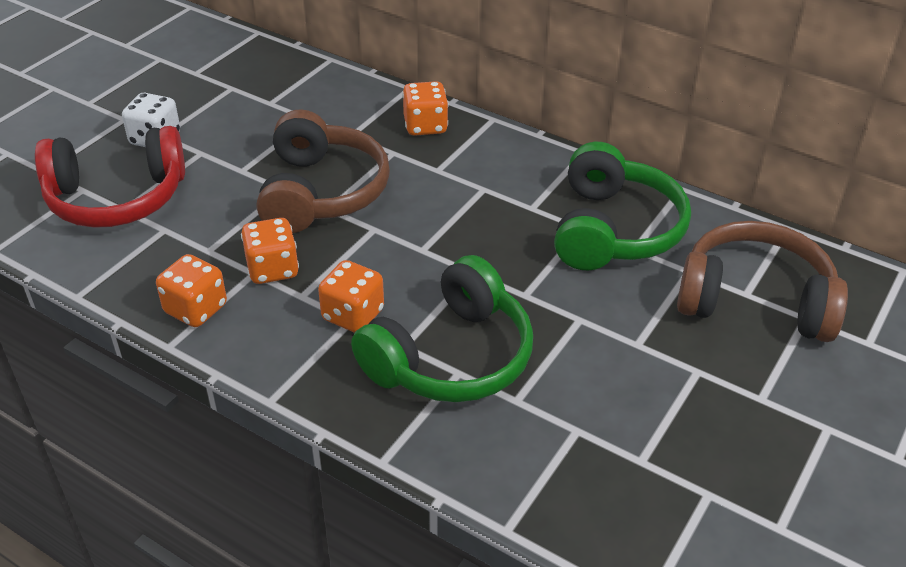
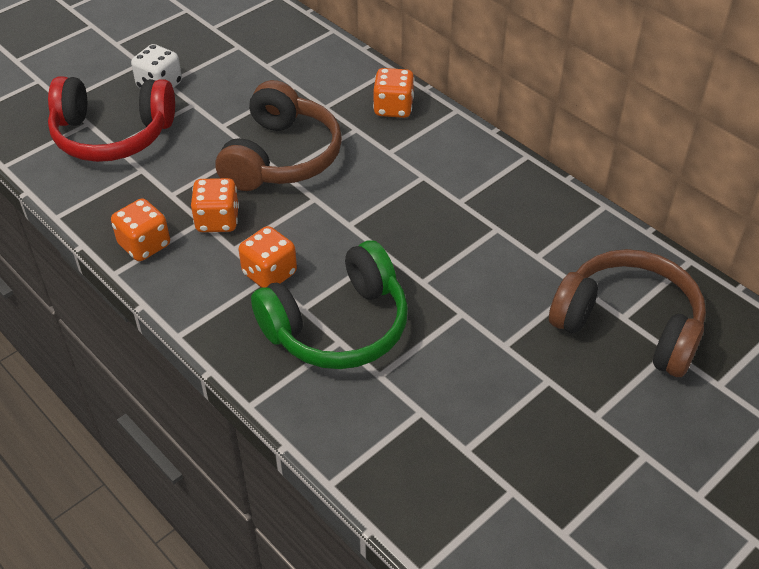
camera: 15 degrees right, 5 degrees up
(613, 230) = (525, 235): green headphones -> none

